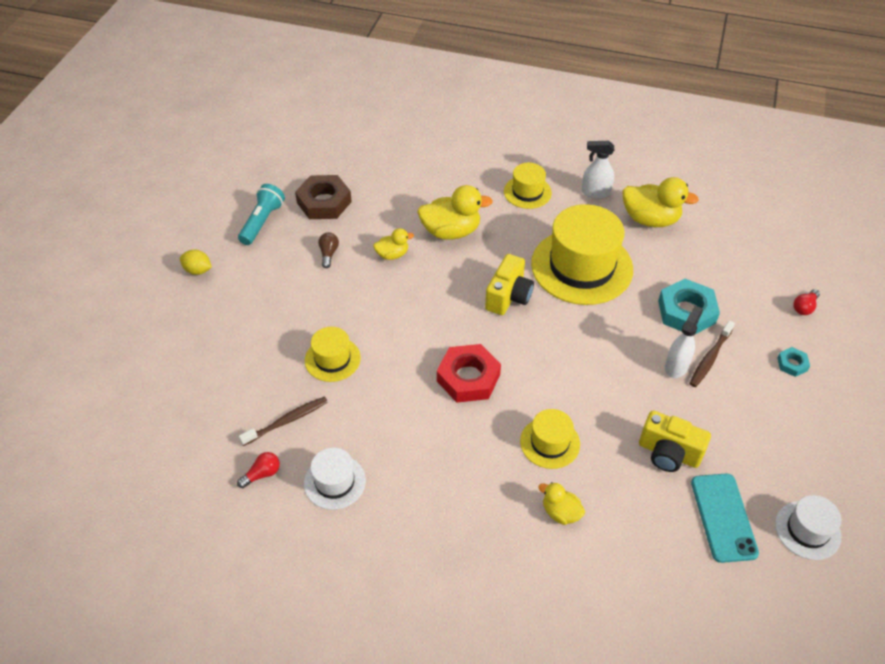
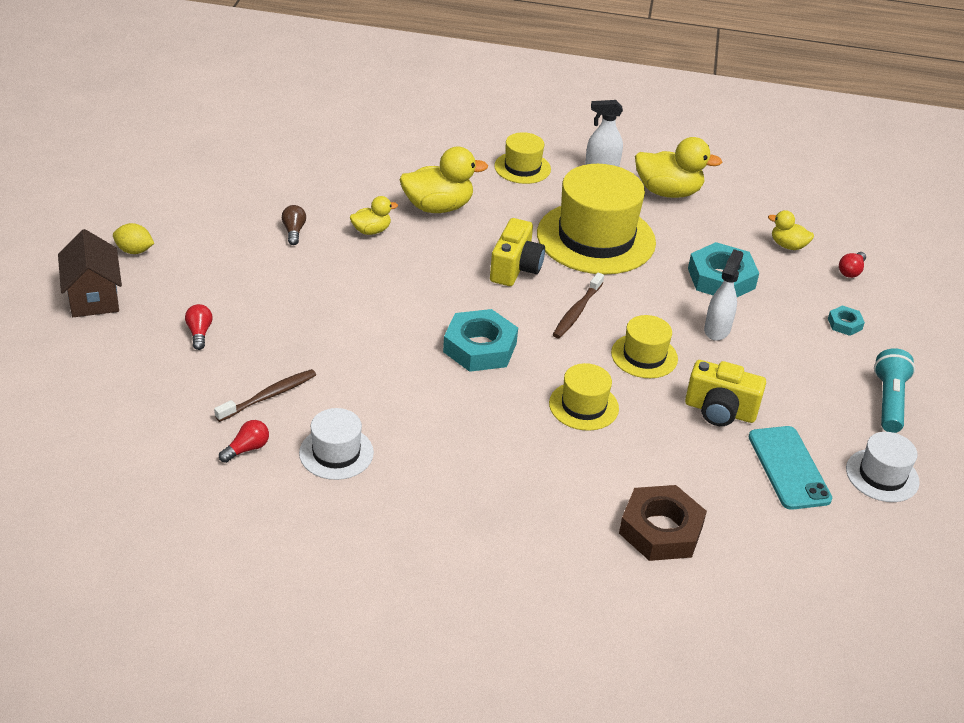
camera: 10 degrees left, 10 degrees down
(160, 316) = (94, 297): none -> brown house
(239, 355) = (199, 333): none -> red light bulb
(262, 222) = (207, 201): turquoise flashlight -> turquoise flashlight (889, 401)
(324, 202) = (280, 180): brown nut -> brown nut (660, 530)
(332, 359) = (315, 334): yellow hat -> yellow hat (644, 356)
(468, 378) = (480, 347): red nut -> turquoise nut
(560, 512) = (605, 471): yellow duck -> yellow duck (788, 246)
(710, 358) = (753, 321): brown toothbrush -> brown toothbrush (577, 311)

